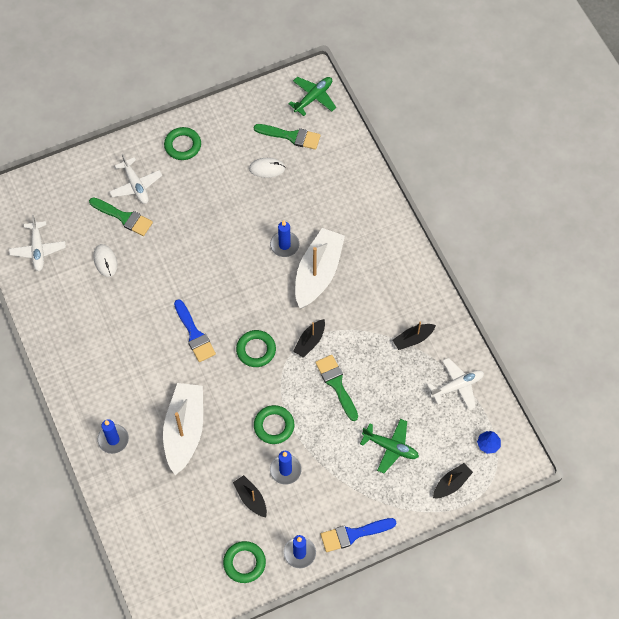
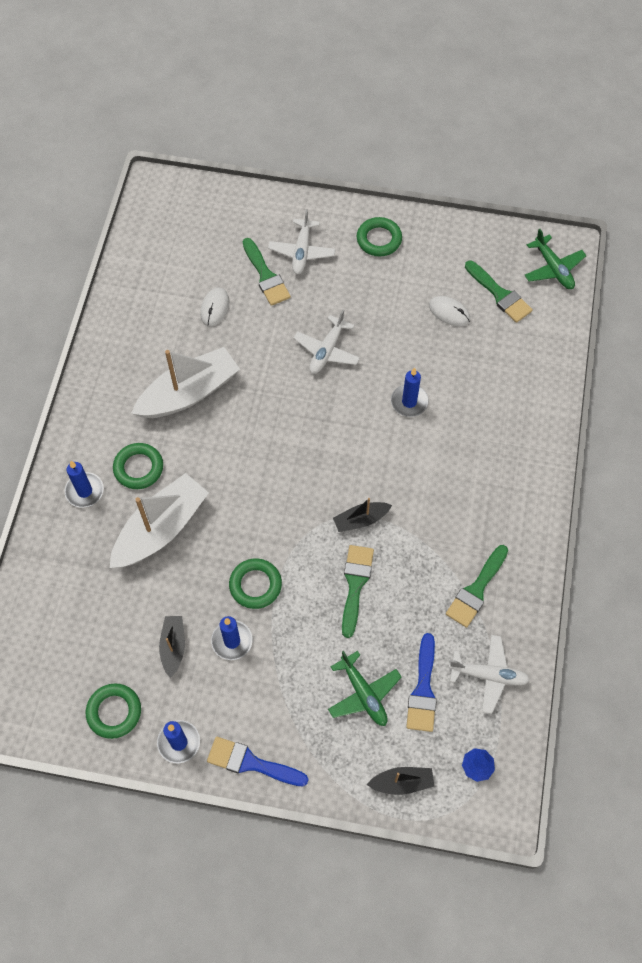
camera: 35 degrees right, 0 degrees up
(38, 249) = (159, 258): white plane -> white plane (327, 350)
(194, 334) = (246, 436): blue brush -> blue brush (423, 689)
(256, 350) = (297, 492): green ring -> green ring (138, 468)
(313, 97) = (553, 268): green plane -> green plane turned 75 degrees clockwise
(318, 273) = (423, 453): white boat -> white boat (189, 393)
(413, 339) = (476, 590): black boat -> green brush

